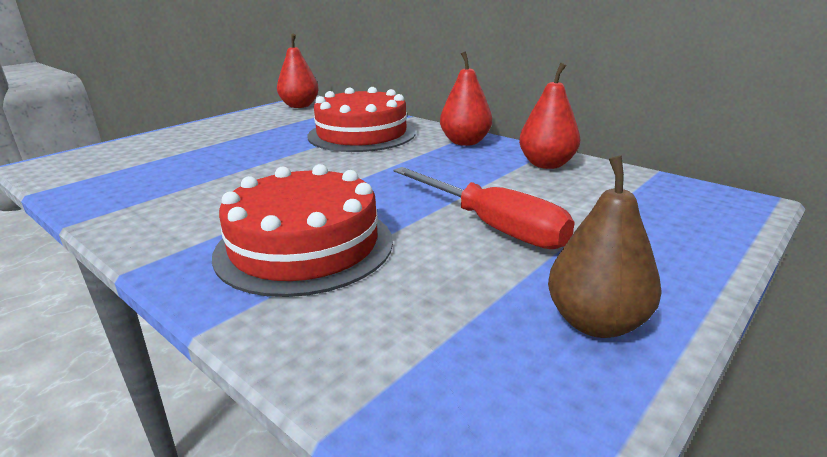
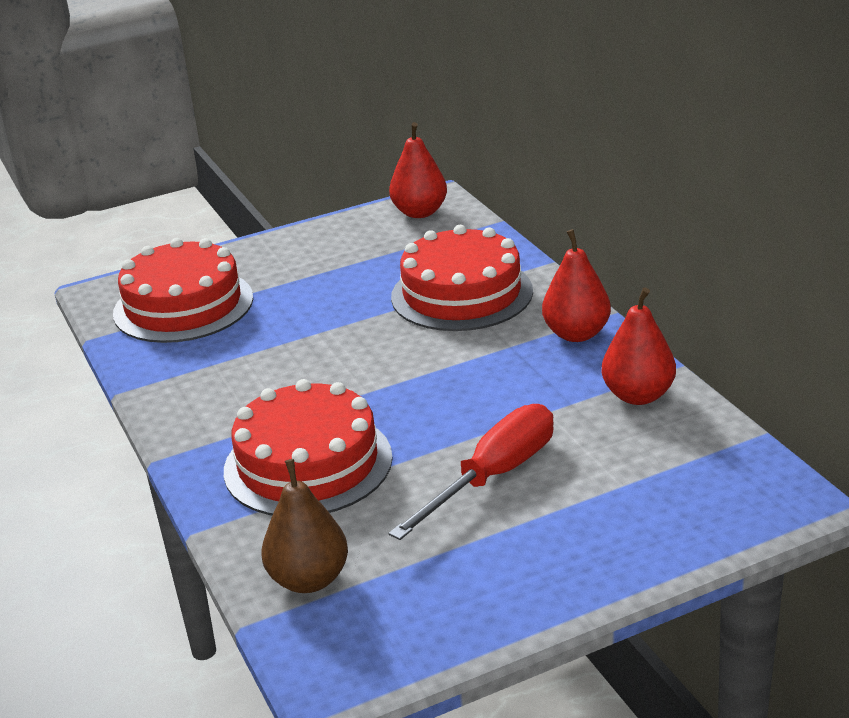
camera: 25 degrees right, 5 degrees up
(125, 163) = (183, 305): none -> red cake
(492, 226) = (493, 476): red screwdriver -> red screwdriver turned 120 degrees counterclockwise
(596, 323) = (489, 596): brown pear -> brown pear (309, 579)

